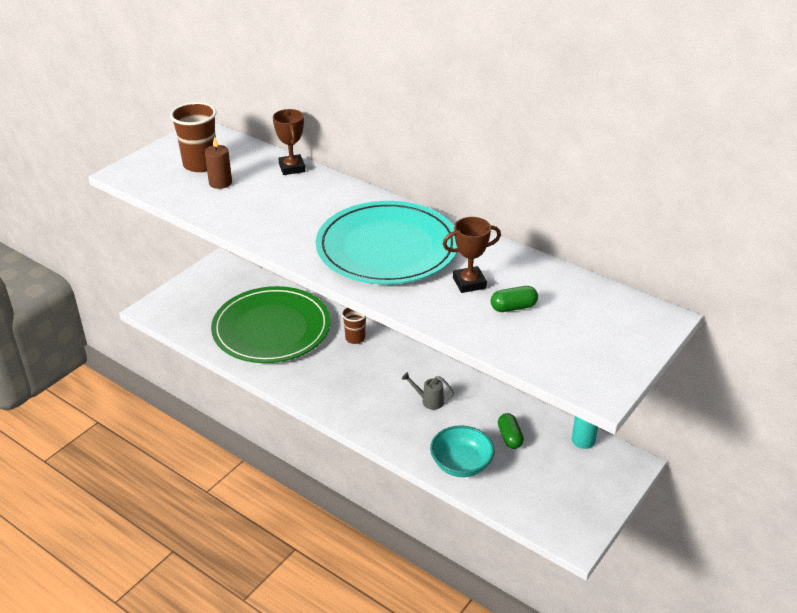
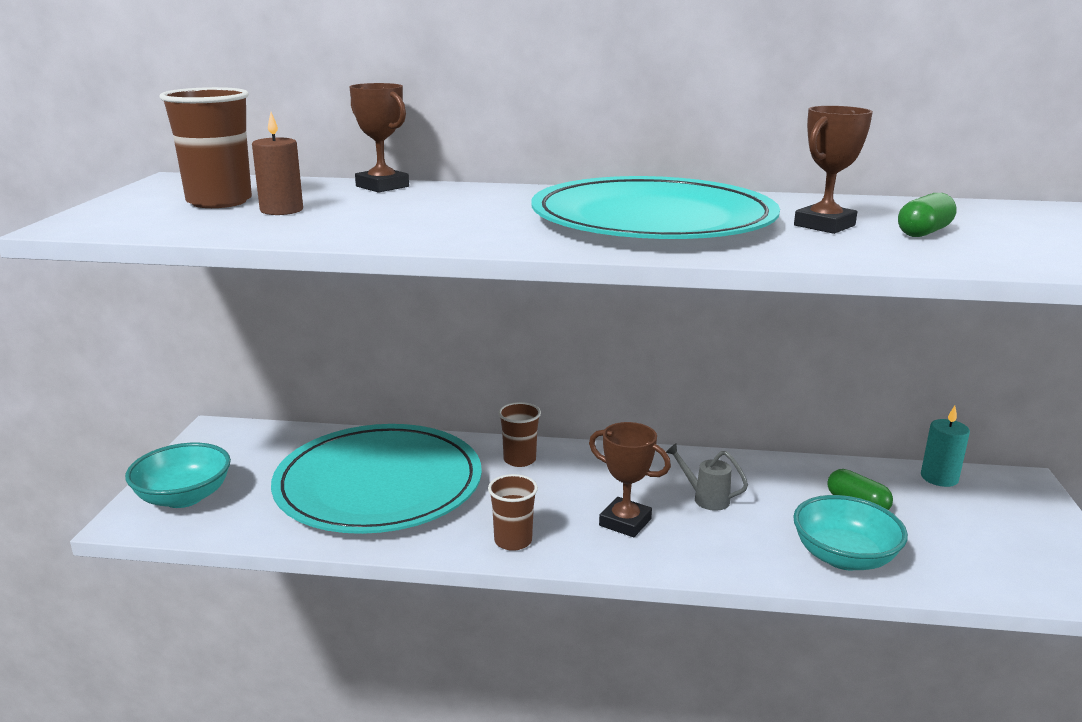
camera: 30 degrees left, 15 degrees down
(178, 304) = (184, 497): none -> turquoise bowl
(271, 328) = (379, 484): green plate -> turquoise plate
(306, 388) = (513, 541): none -> brown cup
(371, 399) = (625, 522): none -> brown trophy
(428, 401) = (705, 498): grey watering can -> grey watering can turned 45 degrees clockwise

